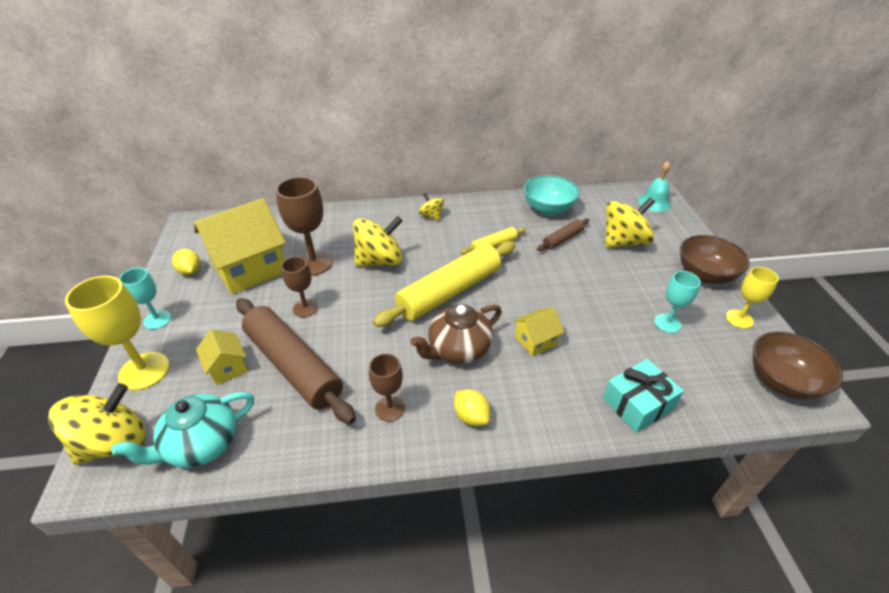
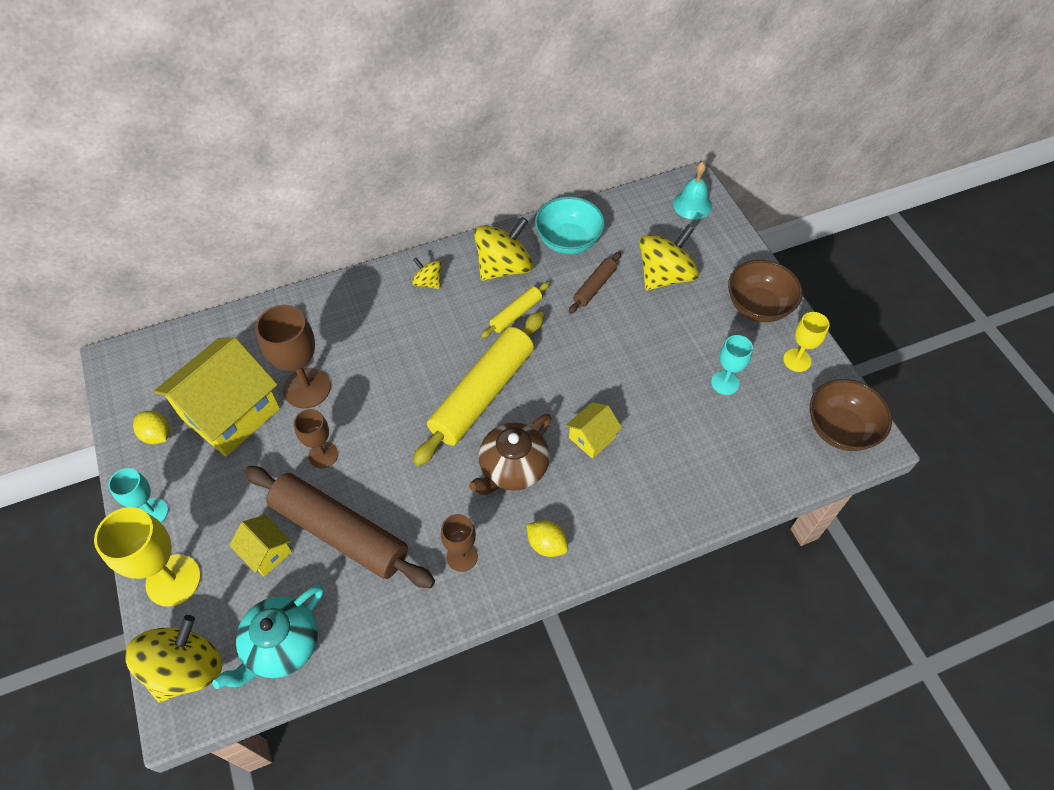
camera: 15 degrees left, 15 degrees up
(380, 261) = (387, 367): yellow spinning top -> yellow spinning top (504, 267)
(637, 403) = (706, 489): turquoise gift -> none

